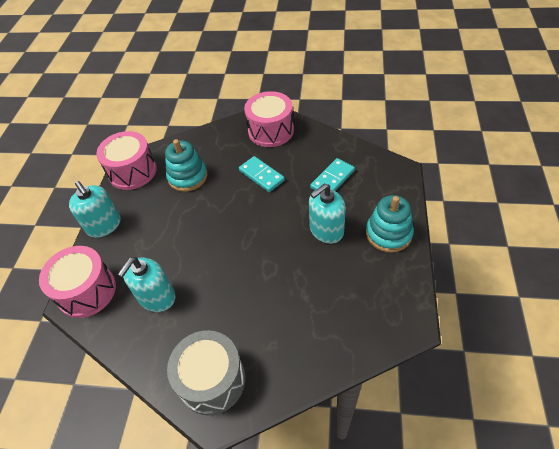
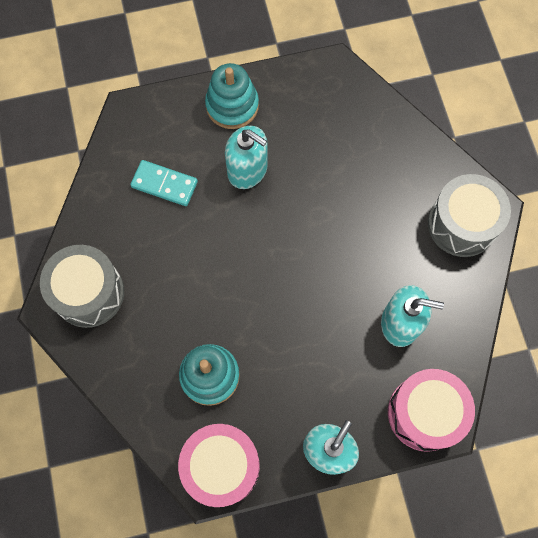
camera: 115 degrees left, 20 degrees up
(261, 175) = (181, 274): turquoise domino -> none
(271, 131) = (89, 293): pink drum -> grey drum

